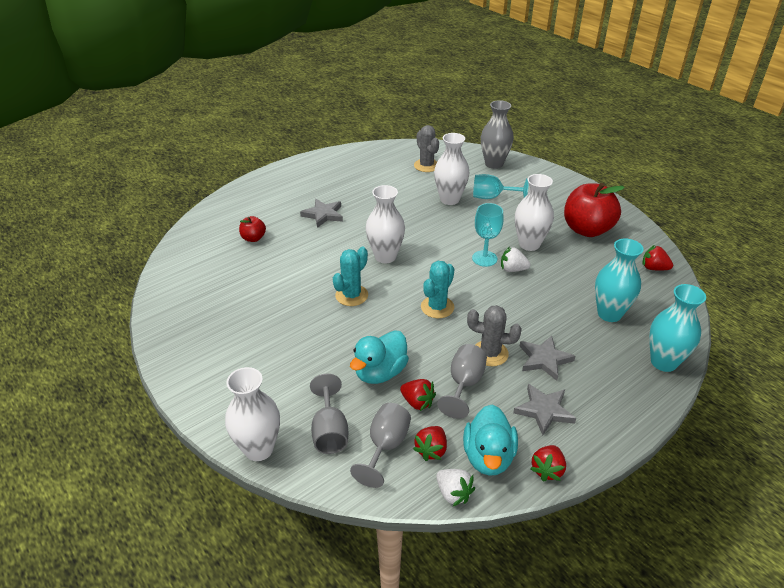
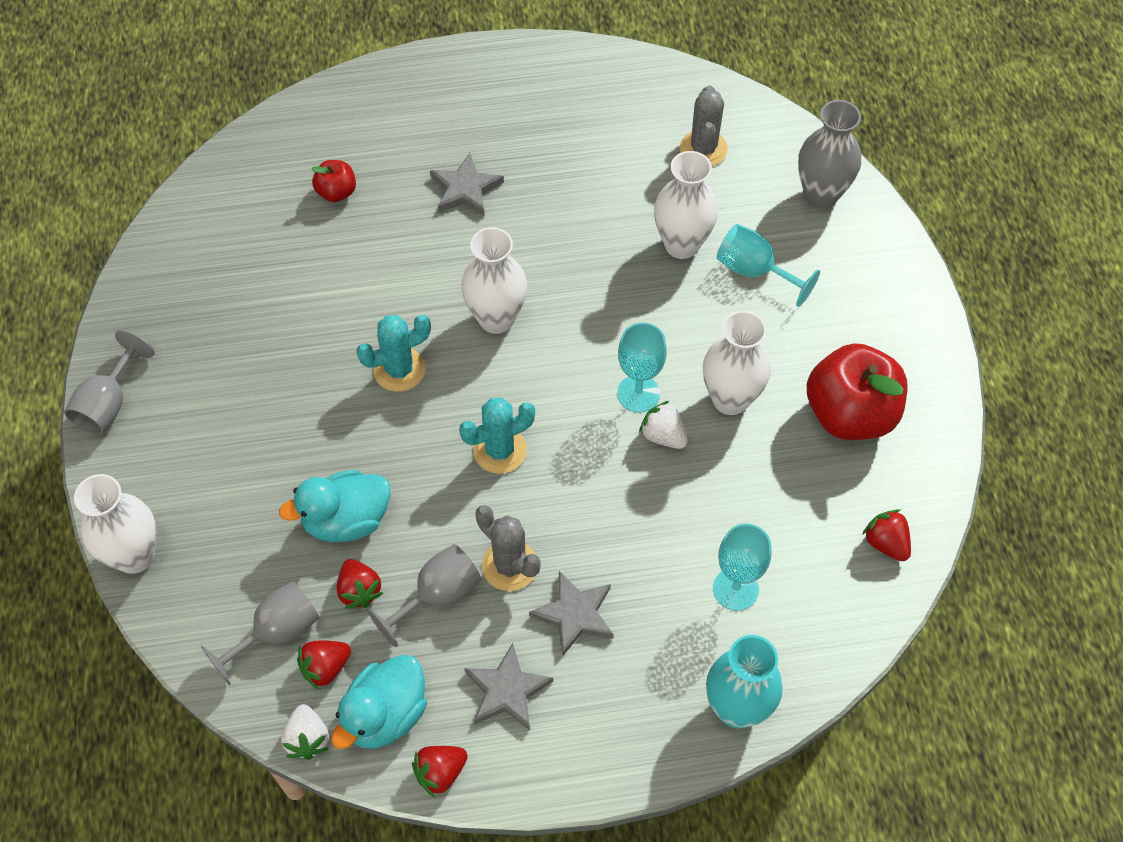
camera: 30 degrees right, 20 degrees up
(330, 431) = (228, 575): grey goblet -> grey goblet (109, 403)
(609, 314) = (735, 589): turquoise vase -> turquoise goblet

